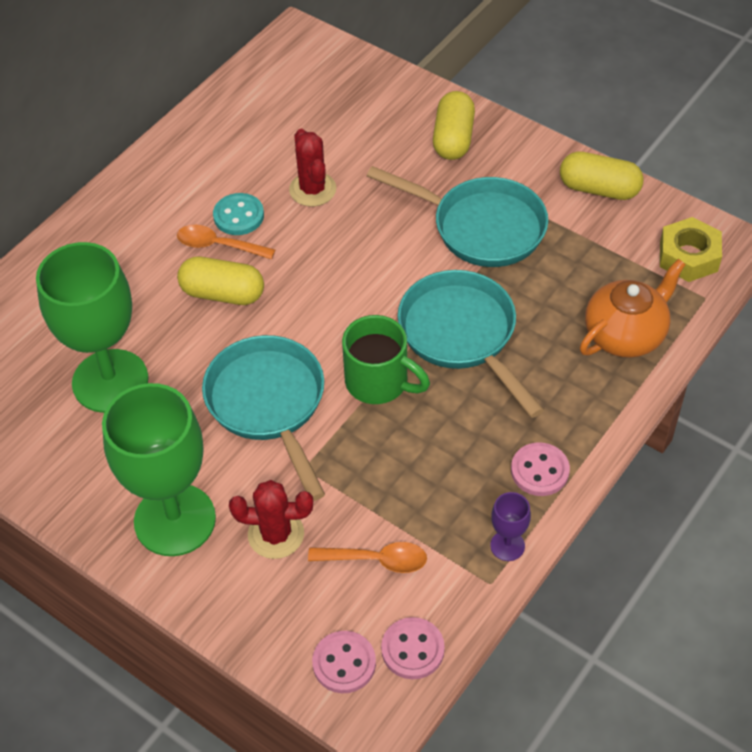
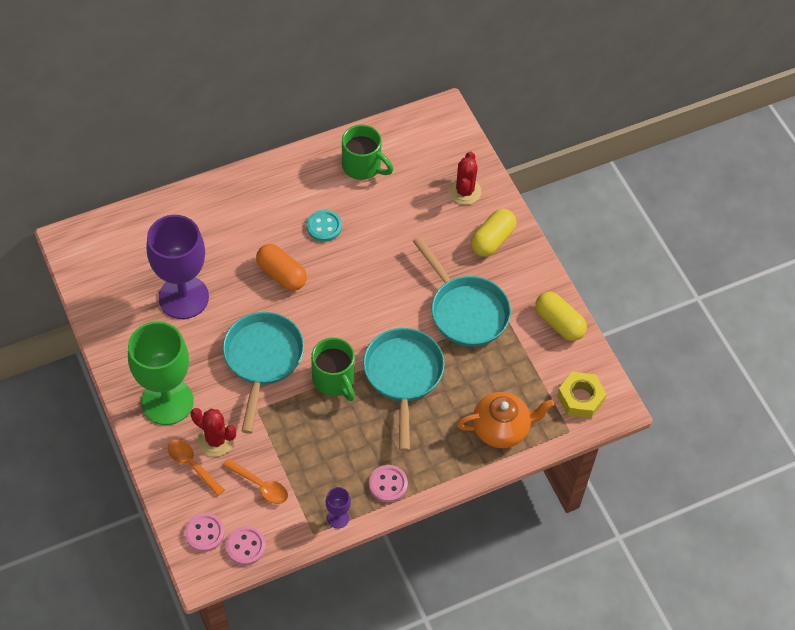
camera: 25 degrees right, 5 degrees up
(110, 381) = (183, 297): green goblet -> purple goblet
(218, 245) = (299, 241): orange spoon -> orange spoon (192, 465)
(223, 293) = (281, 274): yellow capsule -> orange capsule
(239, 131) = (363, 166): none -> green mug
(312, 189) = (380, 231): red cactus -> red cactus (464, 191)

